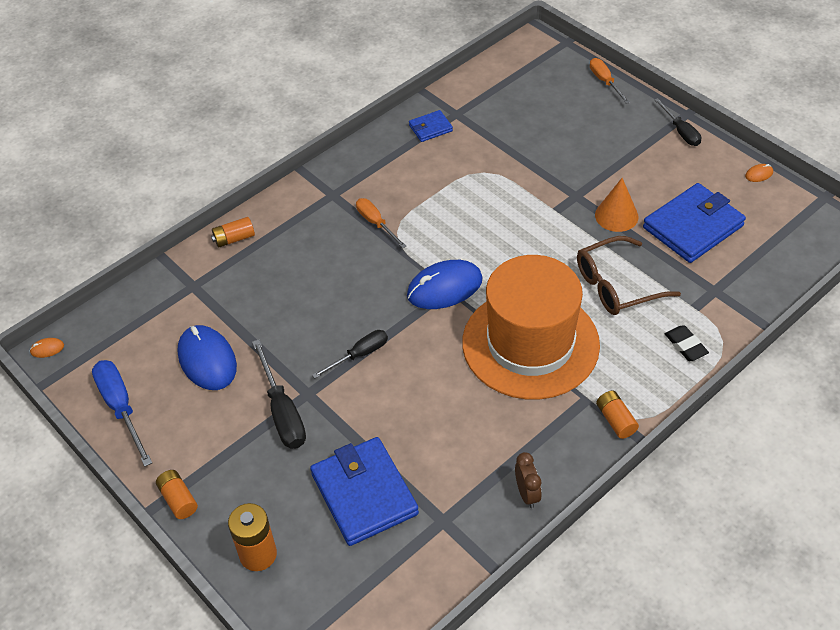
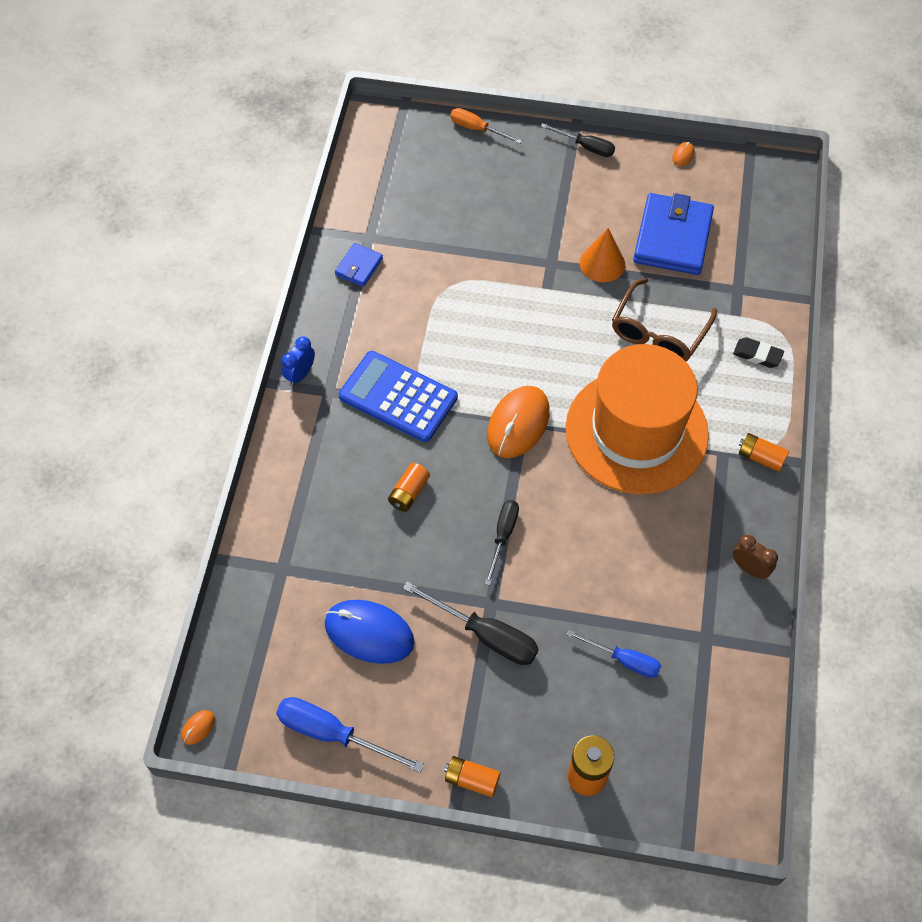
camera: 40 degrees left, 10 degrees up
(234, 239) = (276, 495): orange battery -> orange battery (409, 493)
(324, 174) = (300, 375): none -> blue clock
(364, 494) = (624, 660): blue wallet -> blue screwdriver
(376, 223) = (398, 397): orange screwdriver -> blue calculator
(444, 287) = (518, 423): blue mouse -> orange mouse

